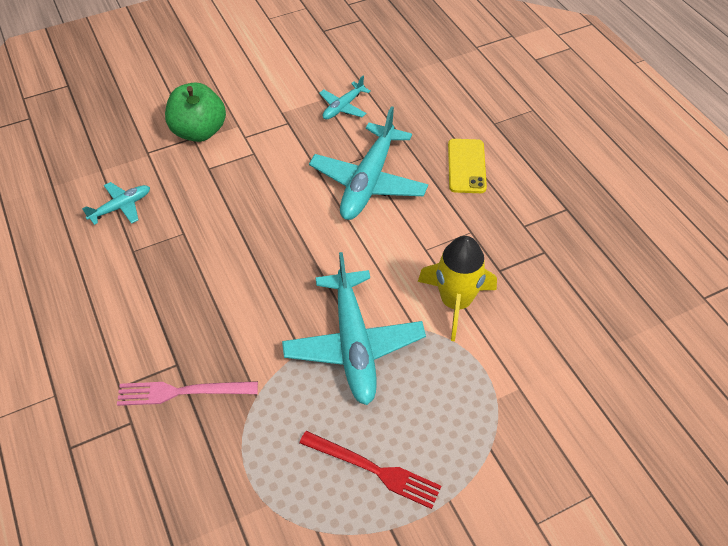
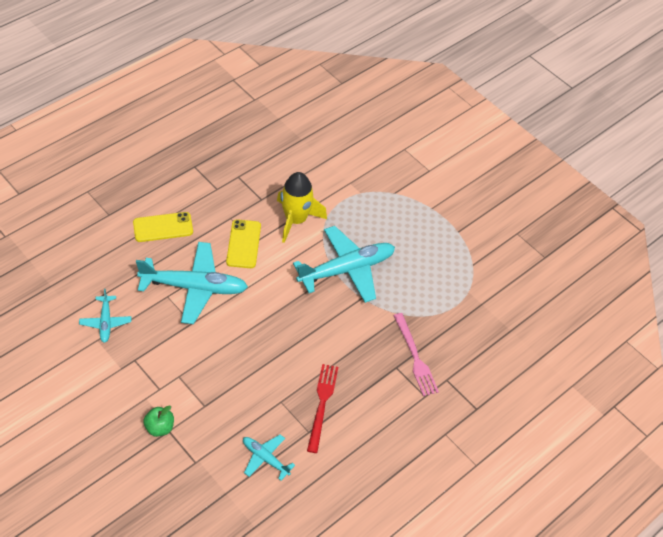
camera: 110 degrees left, 0 degrees up
(199, 131) = (160, 427): green apple -> green apple, size x0.54
(343, 107) = (105, 322): turquoise plane -> turquoise plane turned 60 degrees clockwise
(374, 470) = (427, 244): red fork -> red fork (322, 404)
(424, 238) = (243, 244): none -> yellow phone

